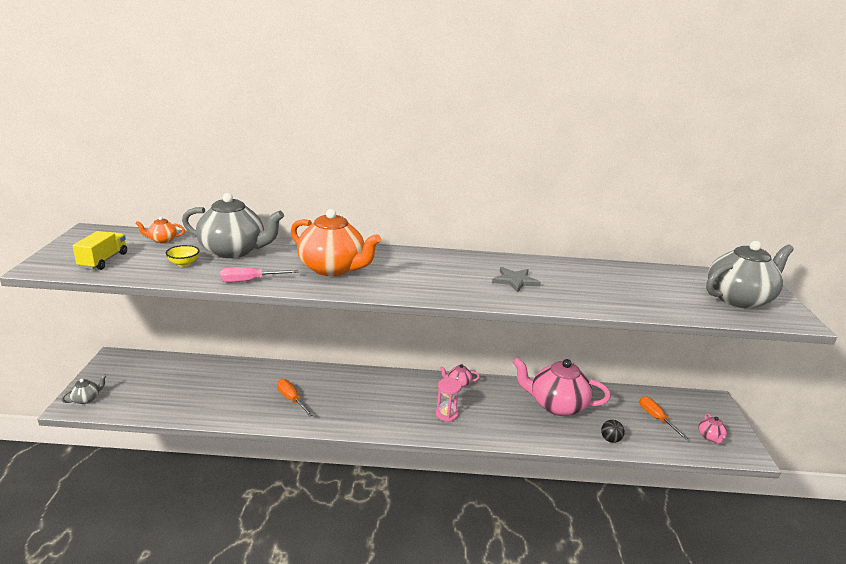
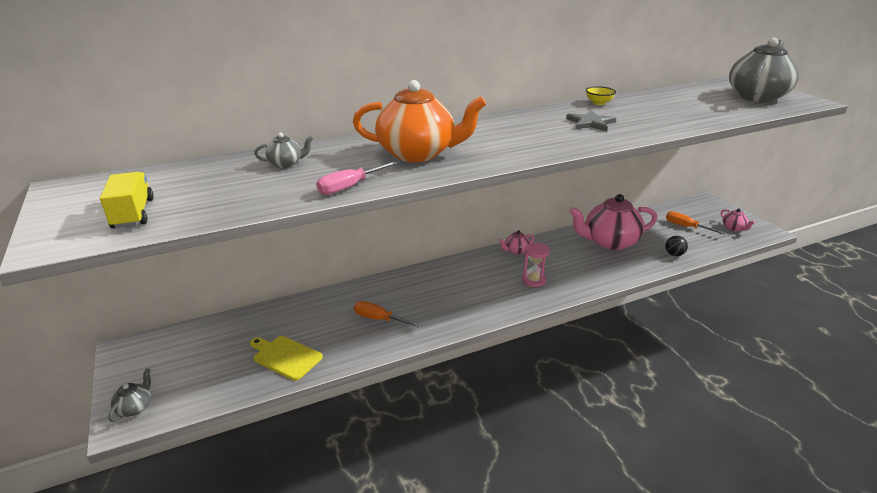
camera: 25 degrees left, 5 degrees up
(162, 240) = (180, 174): orange teapot -> none
(184, 263) = (246, 190): yellow bowl -> yellow bowl (598, 103)
(202, 402) = (285, 357): none -> yellow cutting board
(234, 251) = (286, 163): grey teapot -> grey teapot, size x0.43

